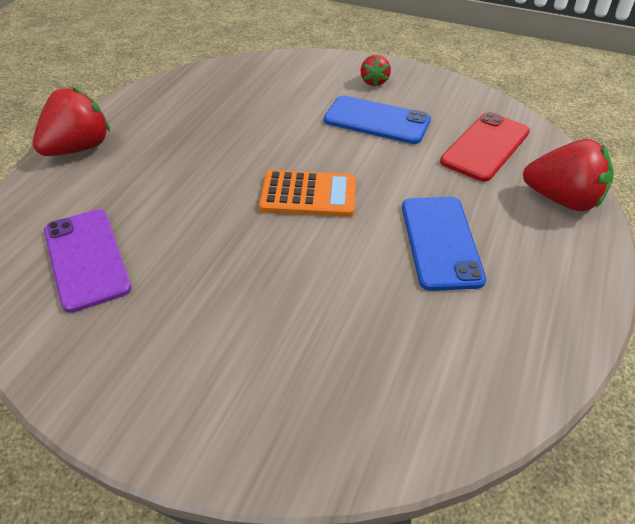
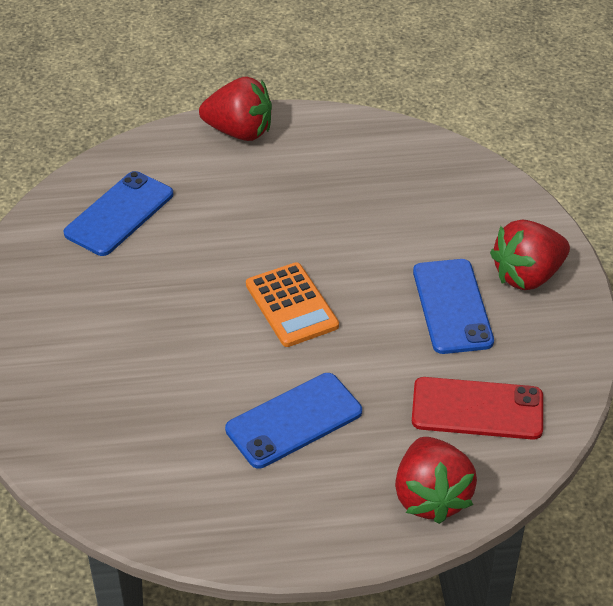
camera: 60 degrees right, 0 degrees up
(86, 259) = (119, 214): purple phone -> blue phone
(374, 81) = (527, 275): red strawberry -> red strawberry, size x1.82

